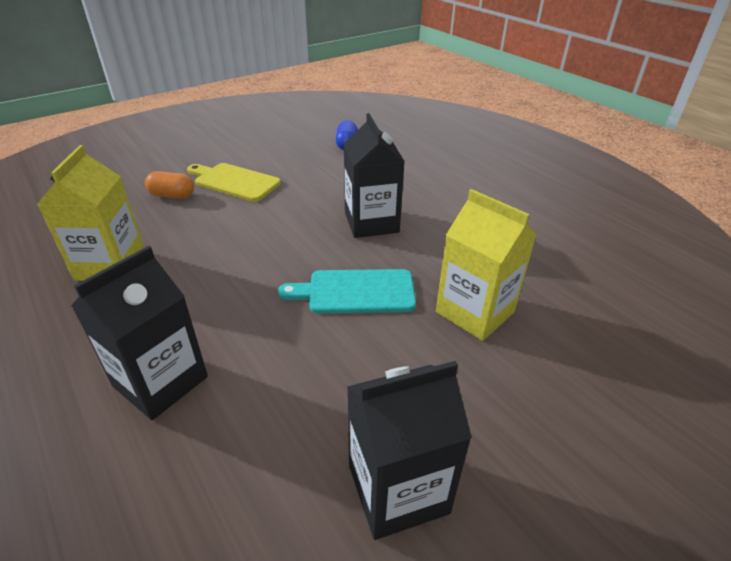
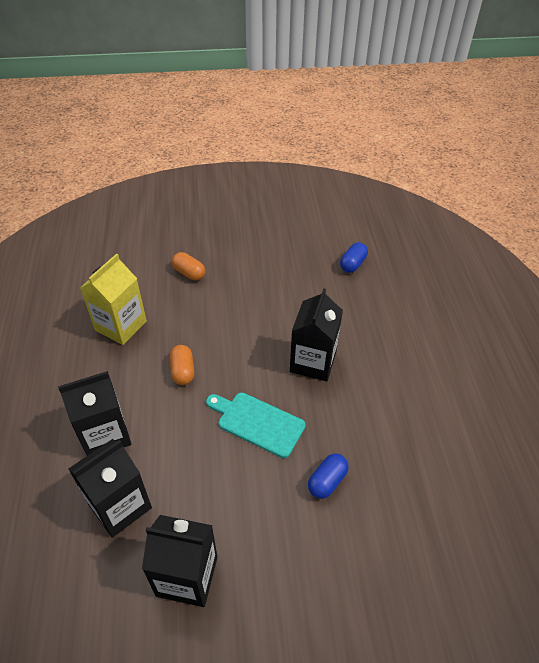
camera: 30 degrees right, 10 degrees up
(227, 279) = (183, 371): none -> orange capsule
(234, 182) = (239, 275): yellow cutting board -> none
(238, 454) = (120, 506): none -> black carton
(475, 312) = (327, 481): yellow carton -> blue capsule

